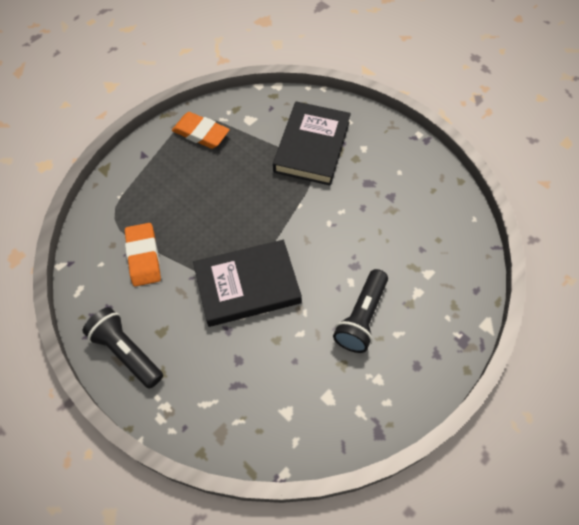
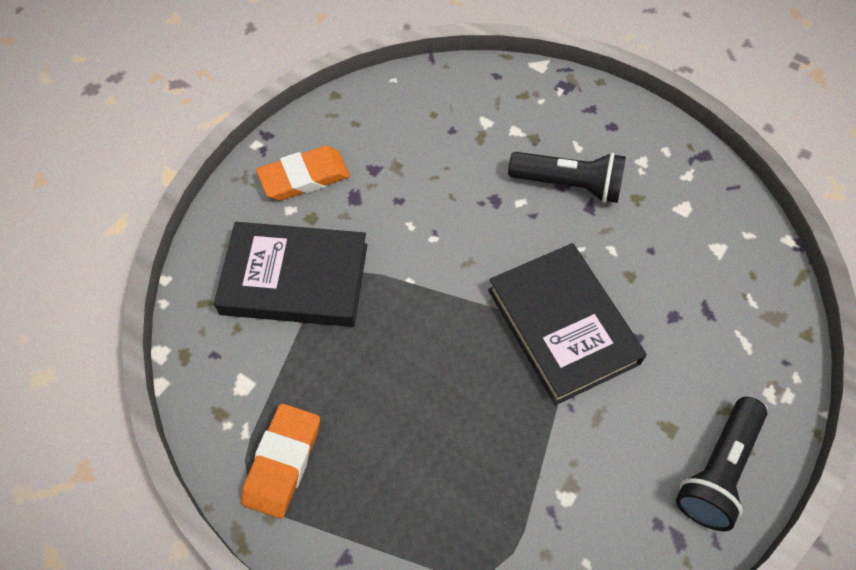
camera: 100 degrees left, 0 degrees up
(143, 256) = (555, 492): orange eraser -> orange eraser (304, 177)

